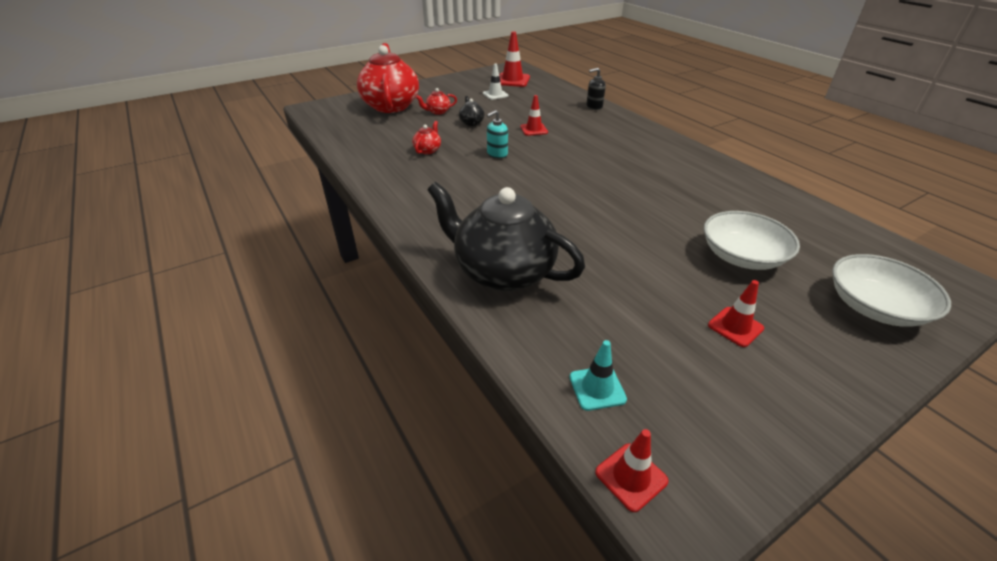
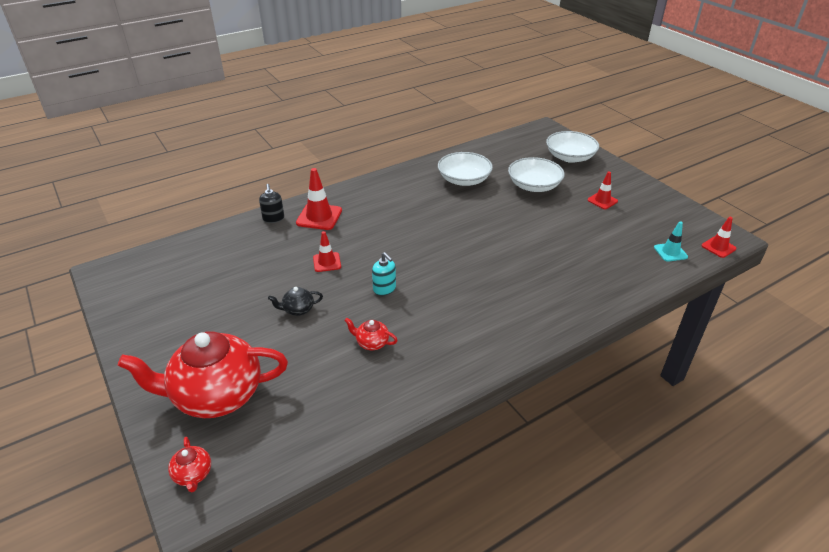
camera: 90 degrees left, 0 degrees up
(437, 112) = (255, 342): red teapot -> red teapot (193, 474)
(495, 94) = (209, 290): white traffic cone -> none
(502, 272) = (580, 286): black teapot -> none
(512, 80) = (160, 275): red traffic cone -> red traffic cone (319, 217)
(722, 199) = (464, 180): none -> white bowl

